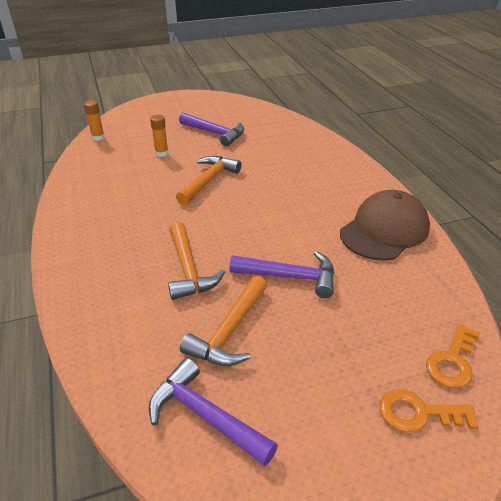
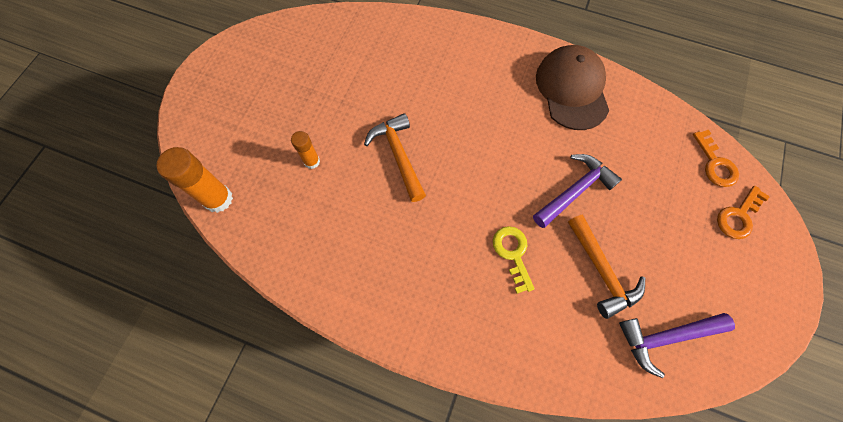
camera: 50 degrees left, 30 degrees up
(98, 137) = (218, 199): orange glue stick -> orange glue stick, size x1.73
(188, 269) = (512, 253): orange hammer -> yellow key
(215, 133) = (318, 93): purple hammer -> none

